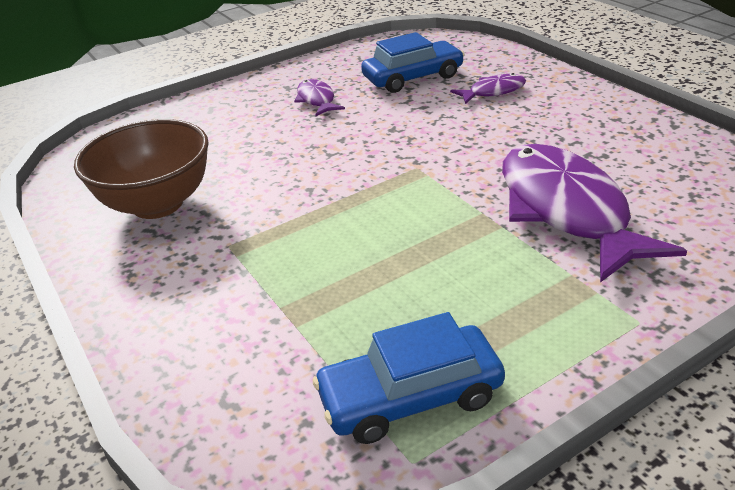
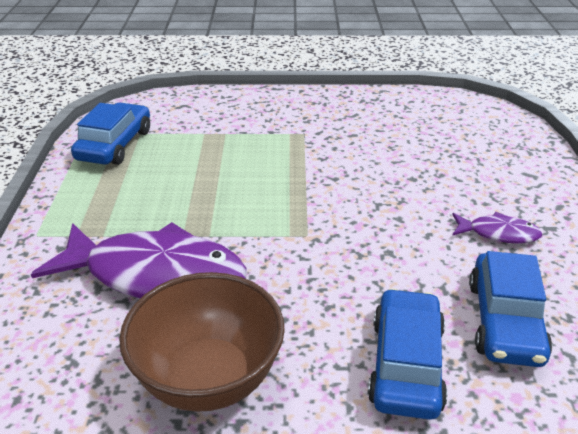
camera: 120 degrees right, 0 degrees up
(157, 204) = (382, 122): brown bowl -> brown bowl (208, 378)
(493, 91) = (406, 364): purple fish -> blue car

